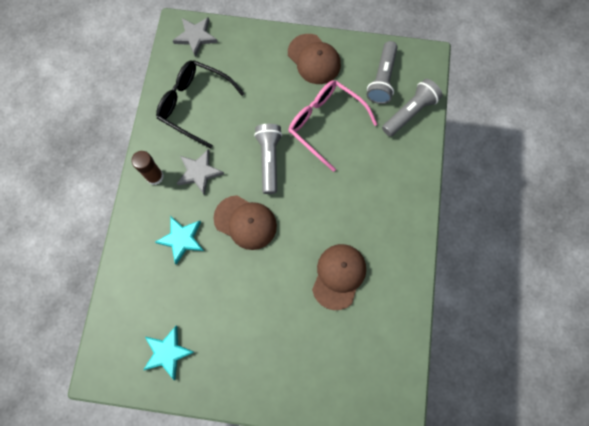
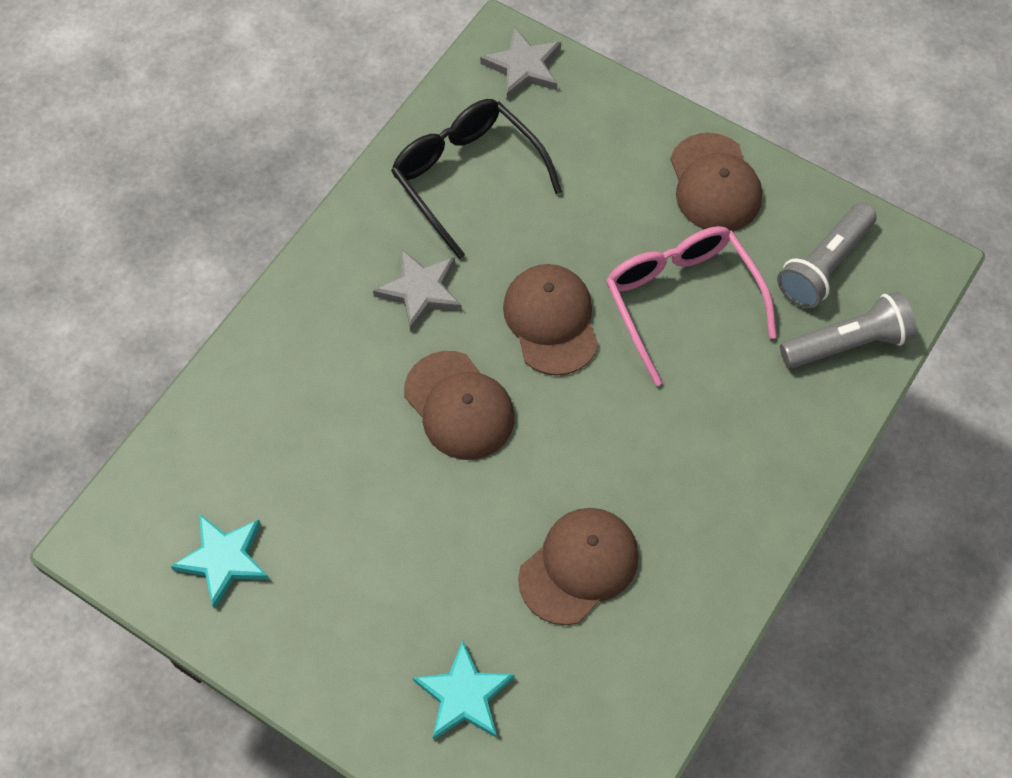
camera: 25 degrees right, 10 degrees down
(155, 177) = (342, 267): brown glue stick -> none
(182, 239) = (337, 387): turquoise star -> turquoise star (464, 695)
(269, 160) = (551, 320): grey flashlight -> brown cap

